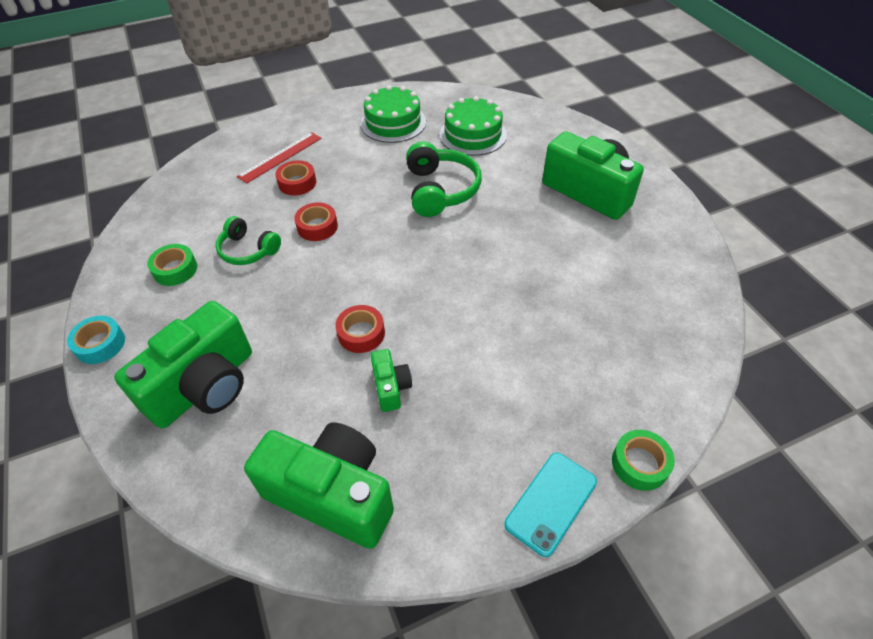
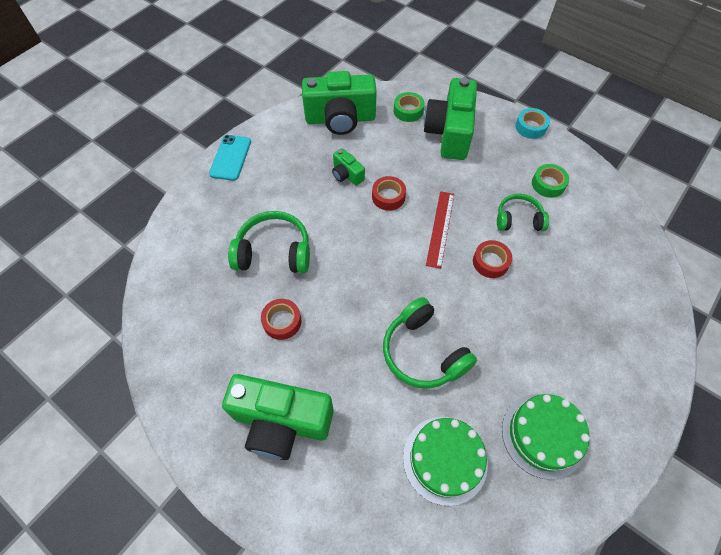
camera: 150 degrees right, 10 degrees up
(280, 157) = (598, 323): red ruler -> red ruler (440, 228)
(297, 183) = (551, 299): red tape -> red tape (282, 321)
(540, 327) = (274, 252): none -> green headphones
(640, 464) = (187, 194): green tape -> green tape (408, 111)

